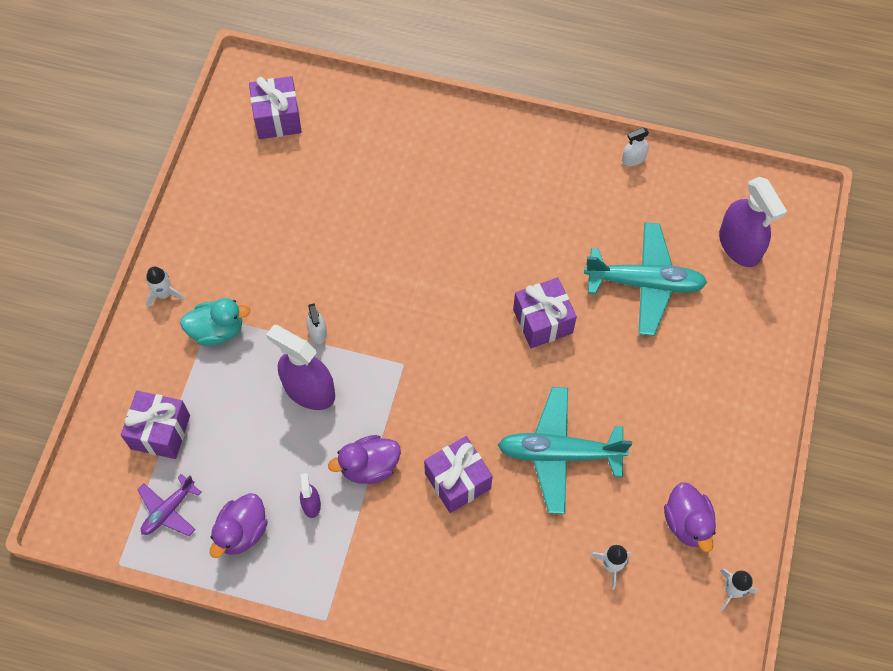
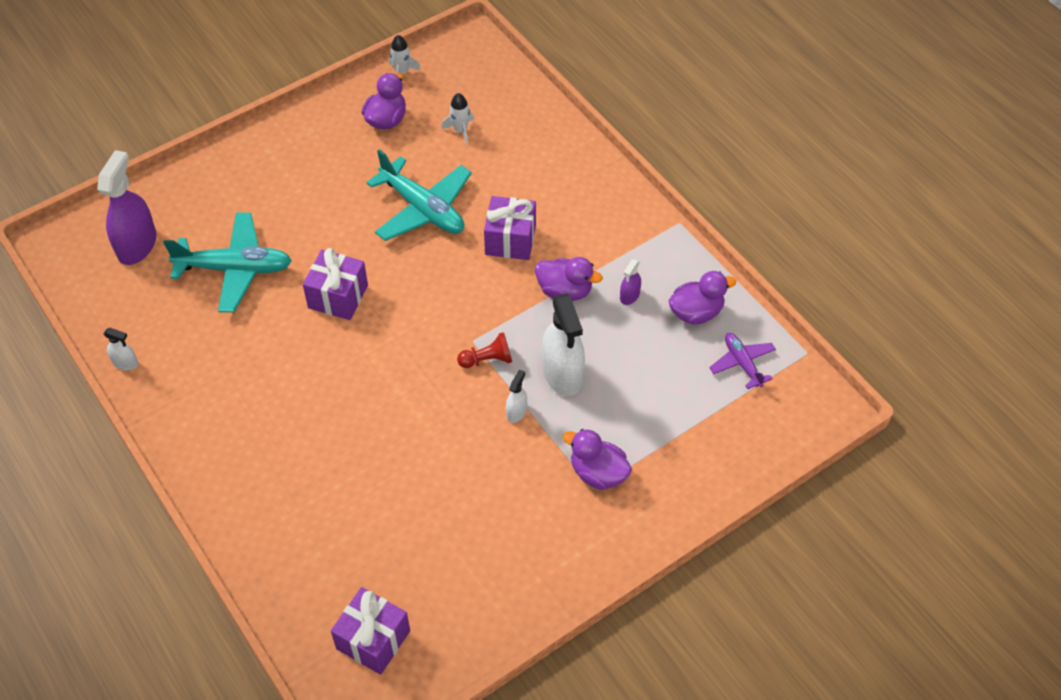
camera: 140 degrees left, 10 degrees down
(160, 432) = (707, 425): purple gift -> none
(164, 294) = (619, 539): white rocket -> none
(168, 510) = (742, 363): purple plane -> purple plane turned 105 degrees counterclockwise
(217, 330) = (598, 473): turquoise duck -> purple duck
(309, 390) = (562, 373): purple spray bottle -> white spray bottle
(377, 357) = (487, 360): none -> red pawn
(645, 283) = (235, 269): turquoise plane -> turquoise plane turned 135 degrees clockwise

